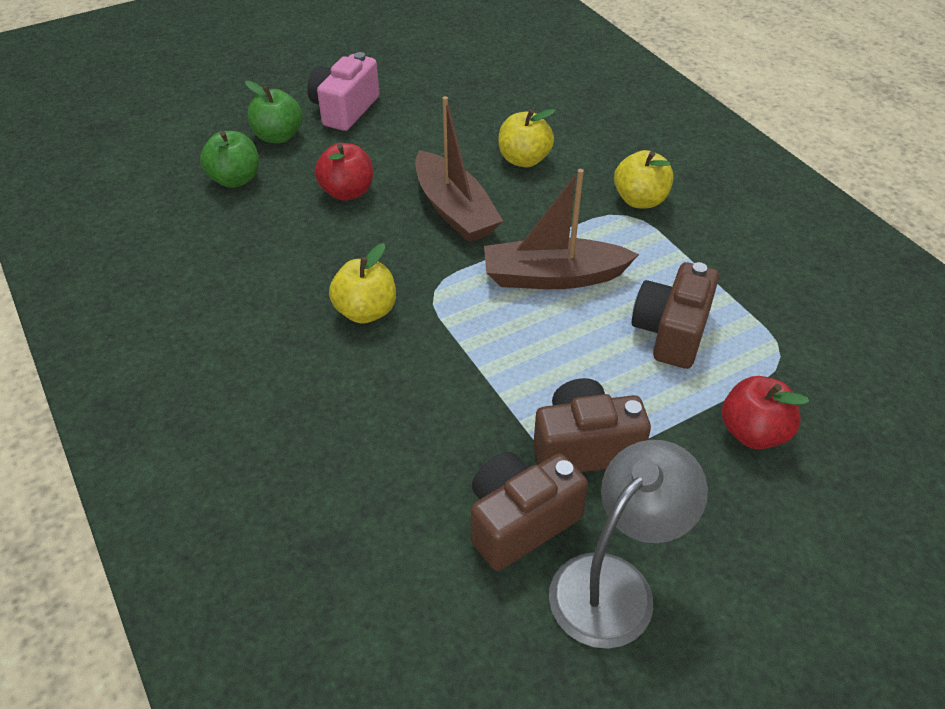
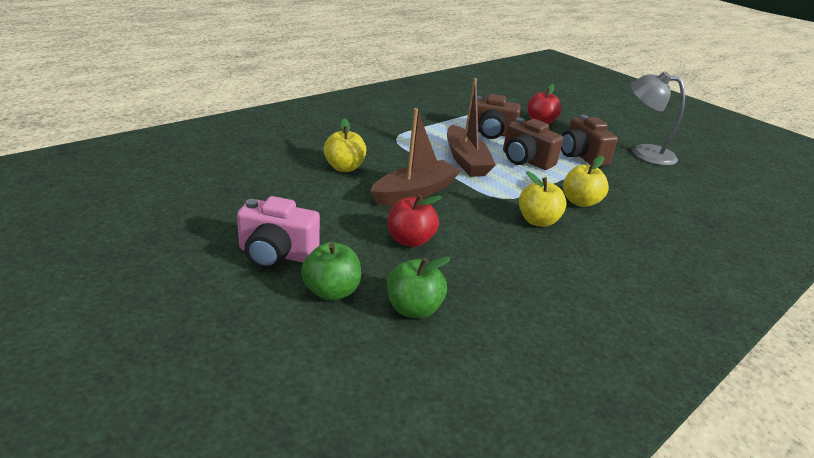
camera: 105 degrees left, 15 degrees down
(520, 522) = (637, 171): brown camera -> brown camera (525, 160)
(640, 200) = (380, 133): yellow apple -> yellow apple (580, 202)

